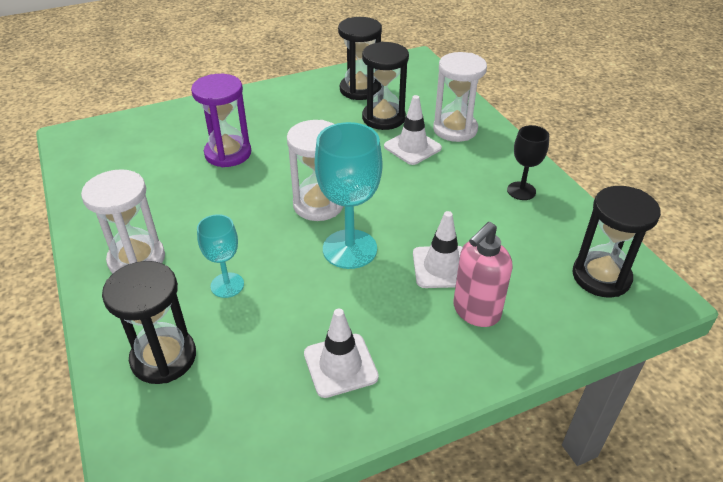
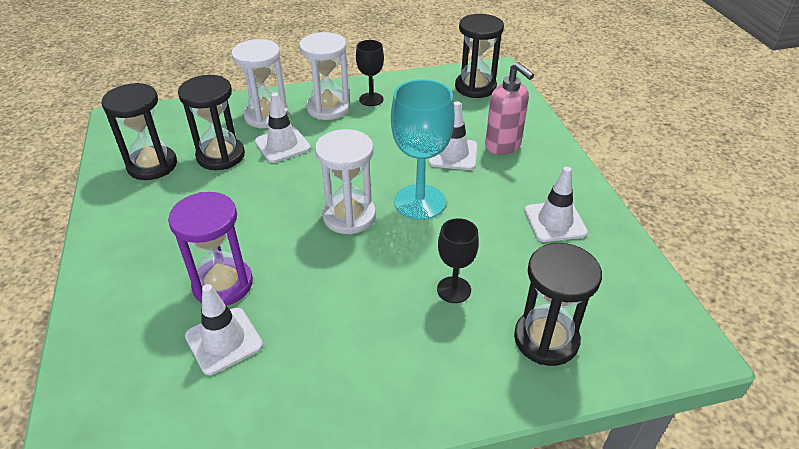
camera: 80 degrees left, 0 degrees up
(137, 259) = (398, 370): white hourglass -> white hourglass (328, 108)
(173, 166) = (224, 341): none -> white traffic cone
(227, 285) = (454, 290): turquoise goblet -> black goblet

